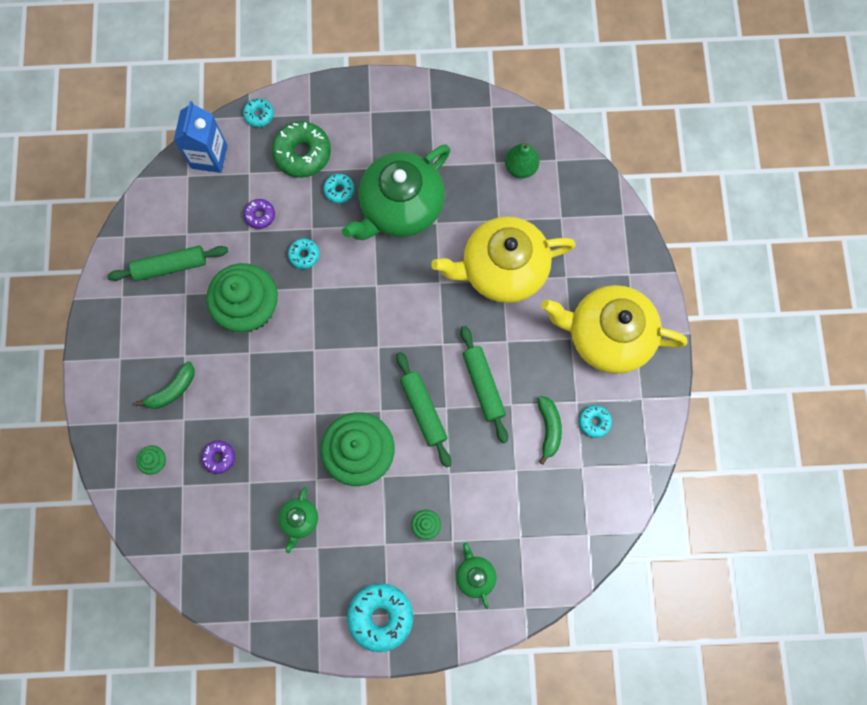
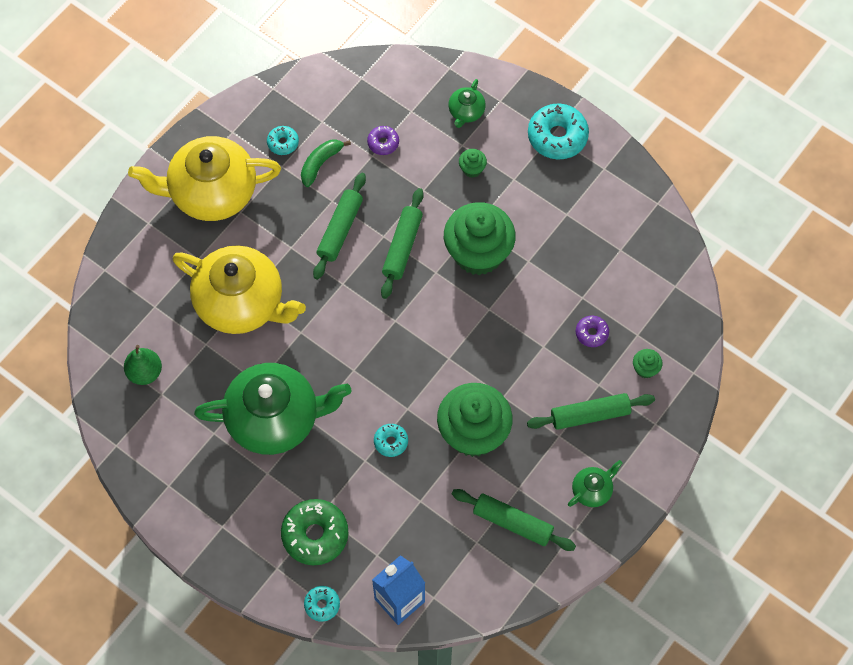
camera: 140 degrees left, 10 degrees down
(172, 390) = (590, 415): green banana -> green rolling pin
(260, 215) = (399, 507): purple donut -> purple donut (383, 143)
(299, 520) = (564, 242): green teapot -> green teapot (592, 490)
(339, 190) = (313, 475): turquoise donut -> none
(607, 336) = (211, 192): yellow teapot -> yellow teapot turned 120 degrees clockwise

